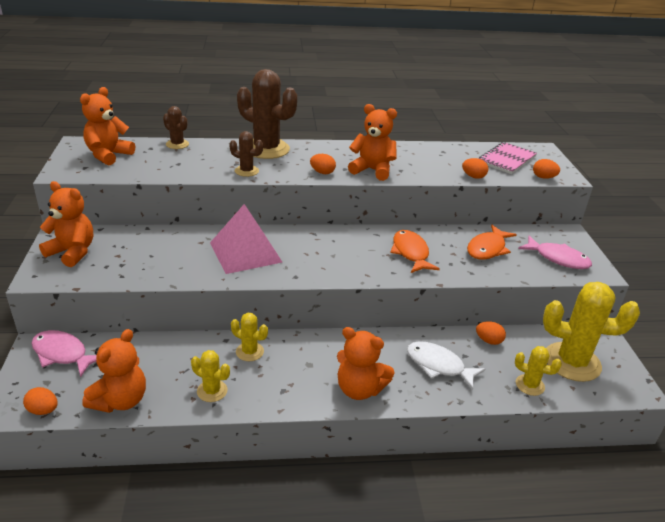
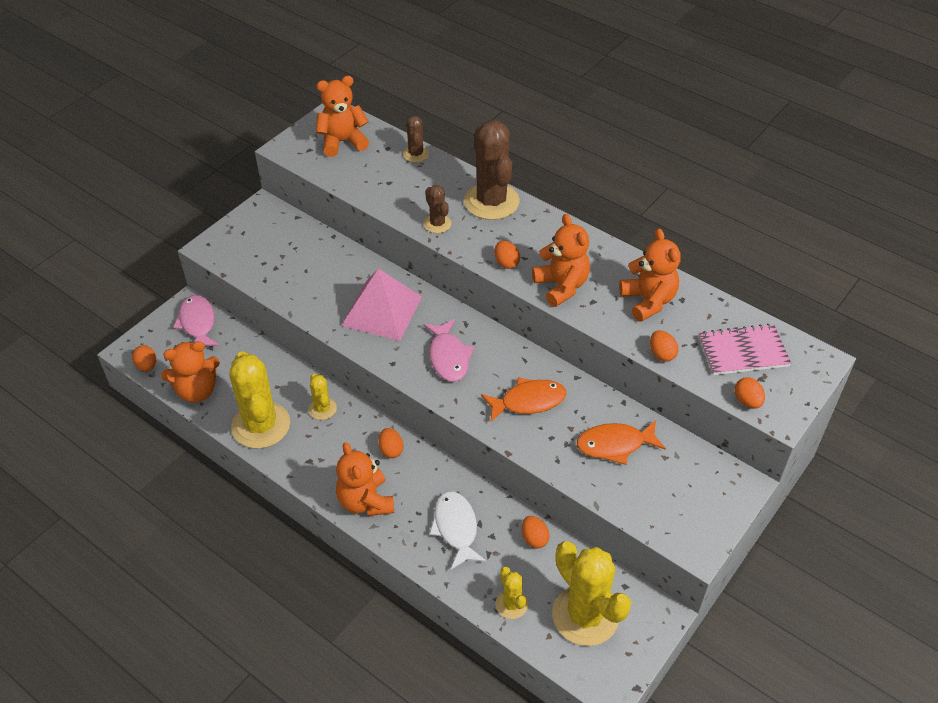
camera: 45 degrees right, 15 degrees up
(72, 252) = (254, 233): orange teddy bear -> orange teddy bear (648, 301)
(212, 391) = (261, 425): yellow cactus -> yellow cactus, size x2.03
(334, 347) = (391, 450): none -> orange egg
(411, 253) = (528, 401): orange fish -> orange fish turned 45 degrees clockwise
(558, 258) = (676, 504): pink fish -> pink fish (448, 357)

